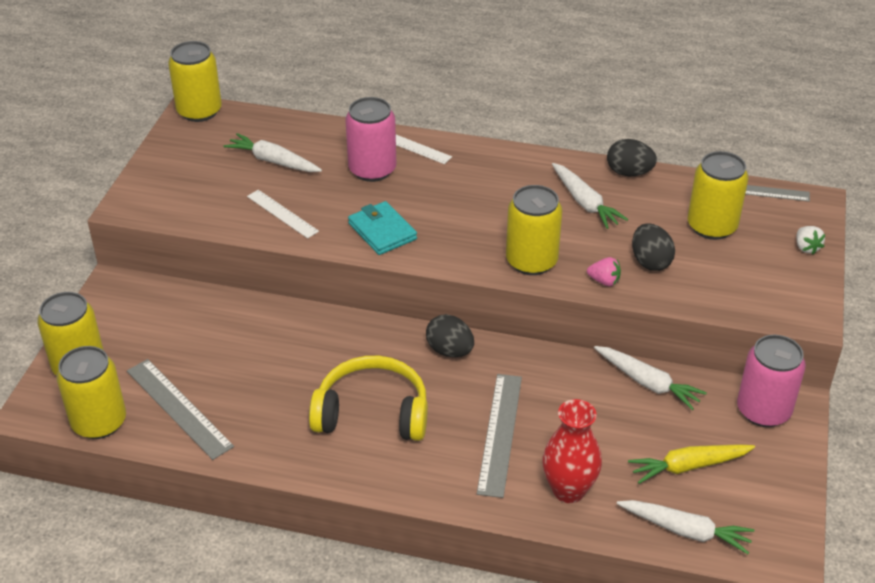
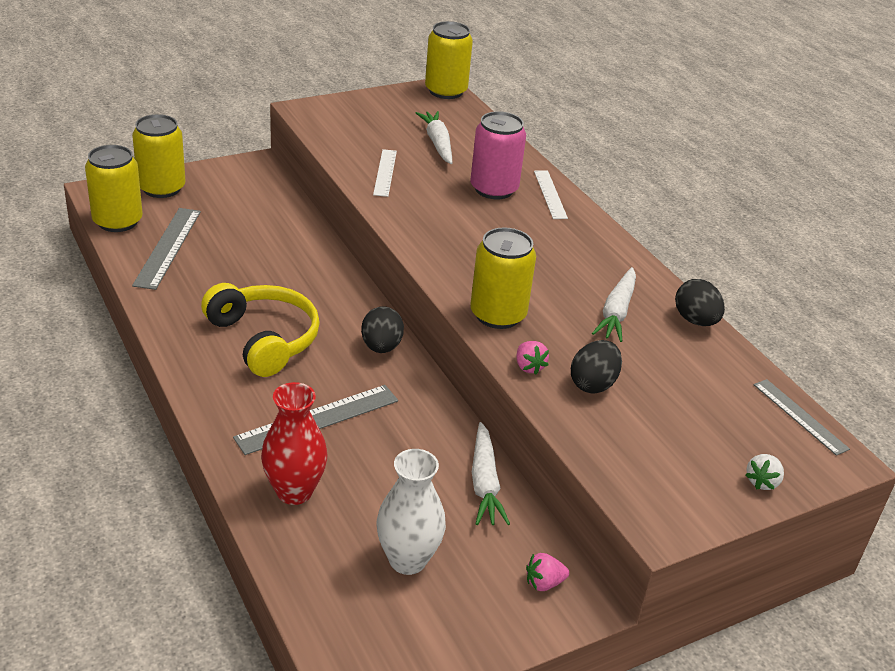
camera: 45 degrees right, 5 degrees down
(382, 231) = (428, 225): turquoise wallet -> none
(685, 531) = (322, 595): white carrot -> none
(688, 466) = (407, 560): yellow carrot -> white vase
(711, 226) = (698, 403): yellow can -> none
(763, 410) = (544, 583): pink can -> pink strawberry

